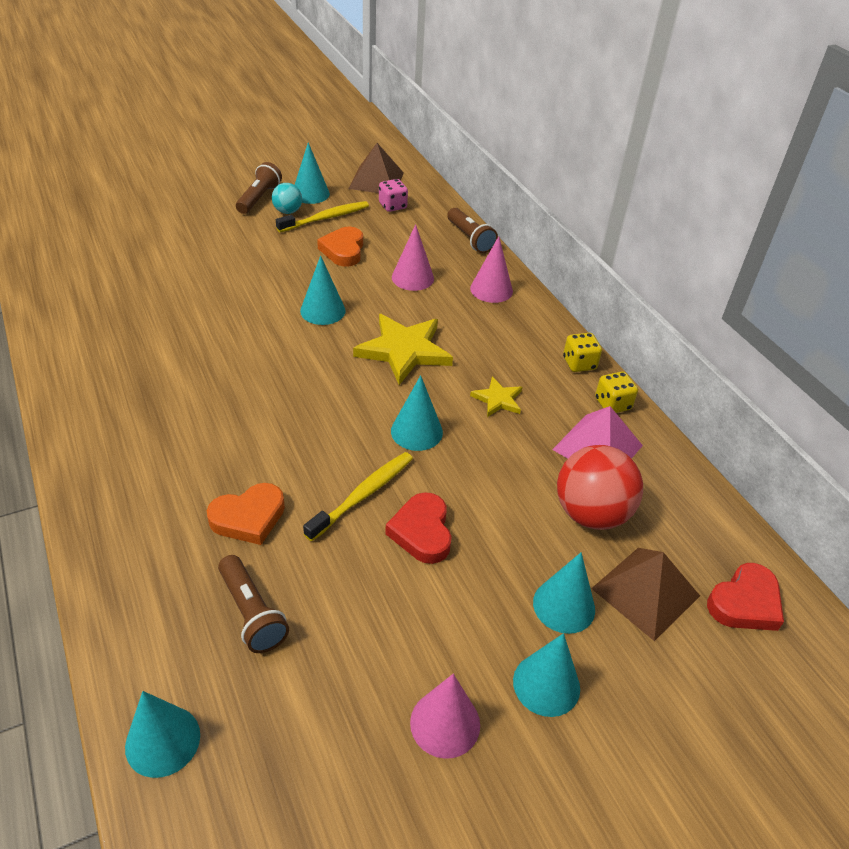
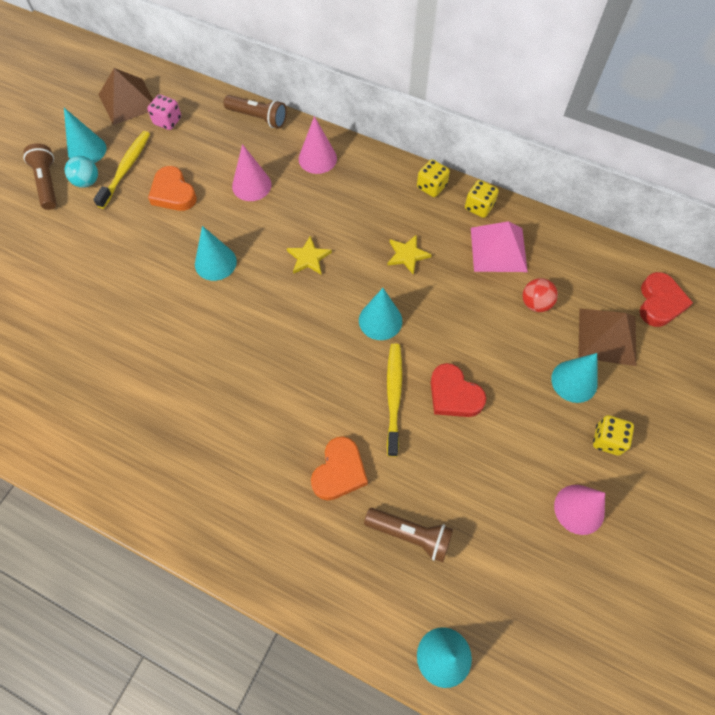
camera: 35 degrees left, 20 degrees up
(404, 350) = (308, 258): yellow star -> yellow star, size x0.52
(546, 684) = (607, 440): turquoise cone -> yellow dice
(591, 513) = (535, 303): red ball -> red ball, size x0.53

